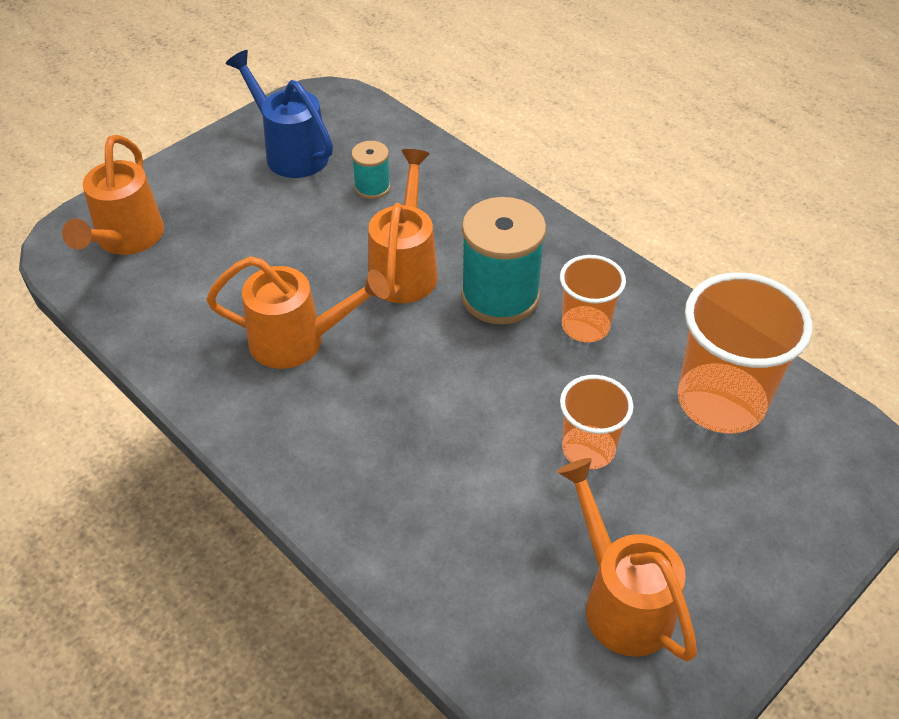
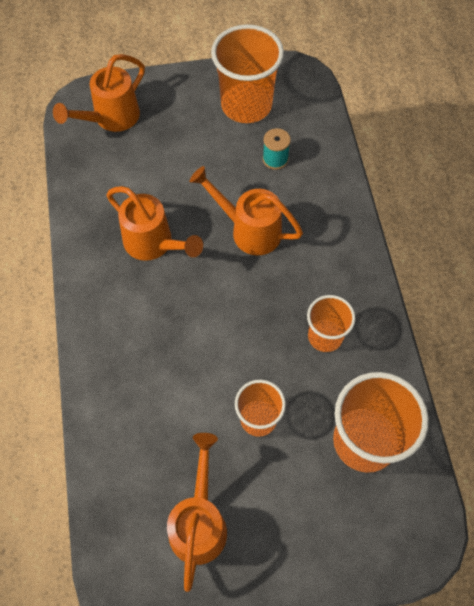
camera: 35 degrees right, 15 degrees up
(291, 152) = (246, 105): blue watering can -> orange cup
(405, 269) = (249, 230): orange watering can -> orange watering can turned 105 degrees counterclockwise
(500, 296) = (290, 283): turquoise spool -> none

